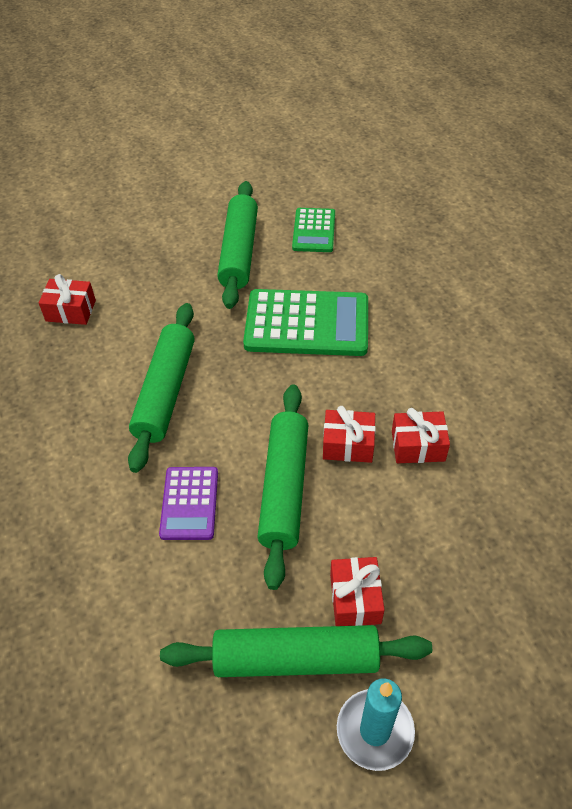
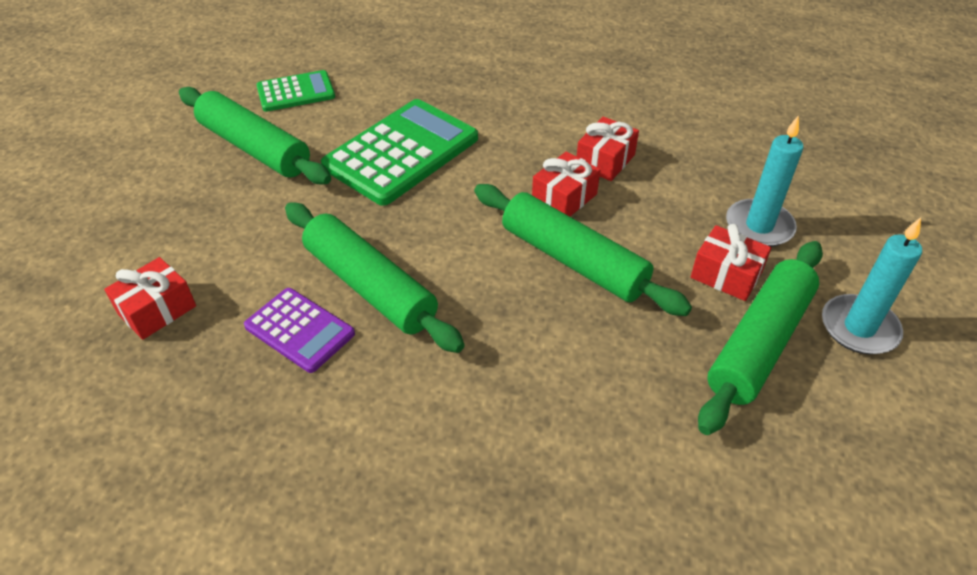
camera: 55 degrees left, 5 degrees down
(189, 503) = (528, 335): purple calculator -> purple calculator (299, 330)
(314, 231) = (296, 92): green calculator -> green calculator turned 60 degrees counterclockwise
(438, 596) = (759, 226): none -> turquoise candle

